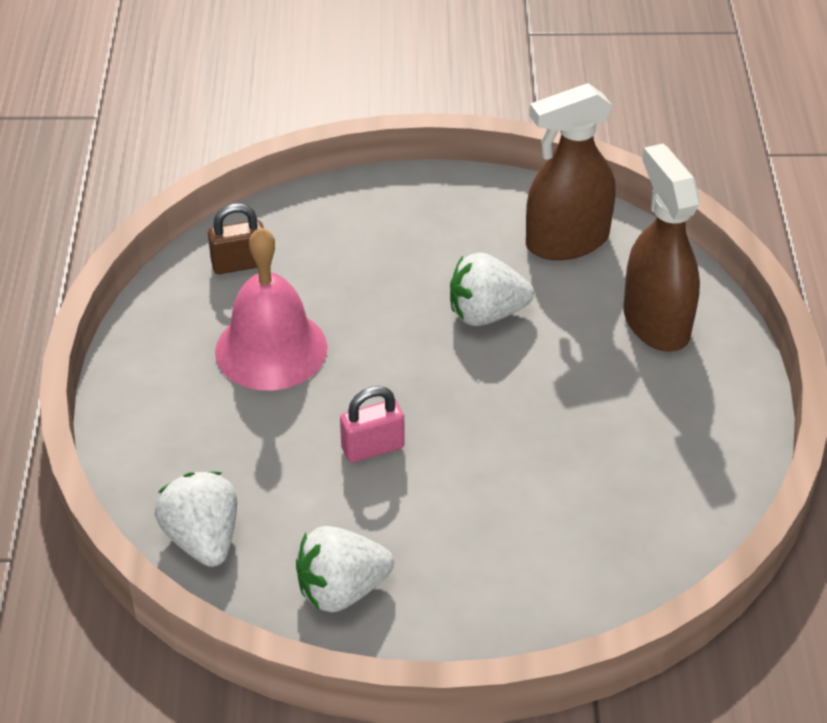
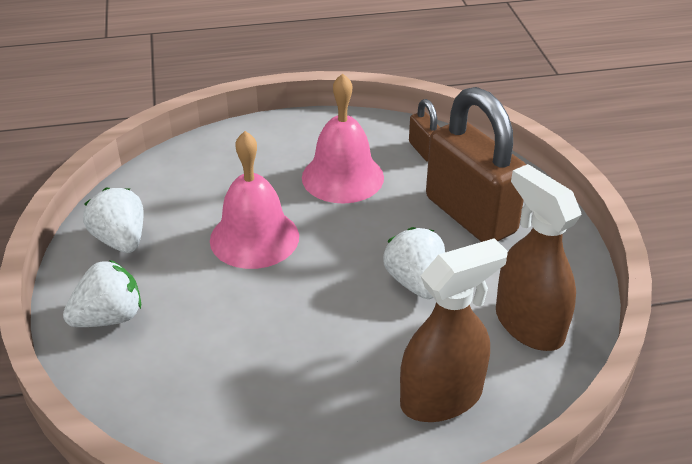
camera: 80 degrees right, 5 degrees down
(203, 539) = (164, 175): white strawberry -> white strawberry (109, 317)
(373, 448) = (254, 238): pink padlock -> pink bell
(381, 248) = (470, 215): none -> brown padlock

